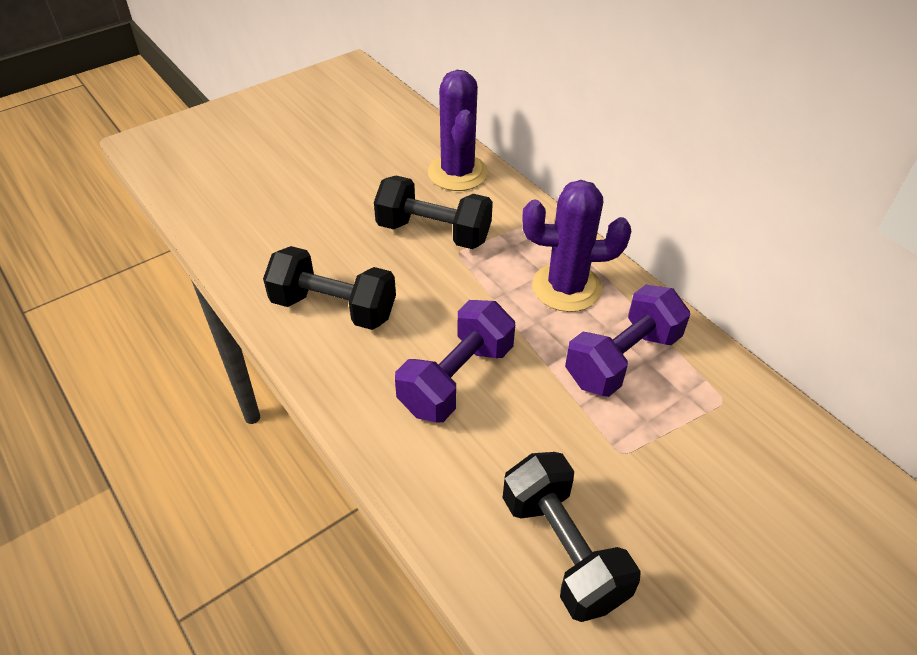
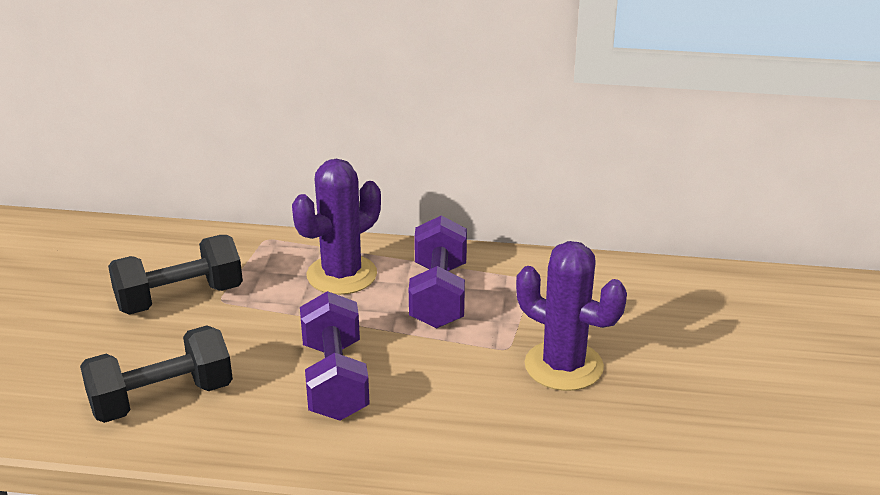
camera: 45 degrees left, 15 degrees down
(457, 173) = (142, 246): purple cactus -> purple cactus (563, 366)
(563, 550) = (539, 424): black dumbbell -> none

